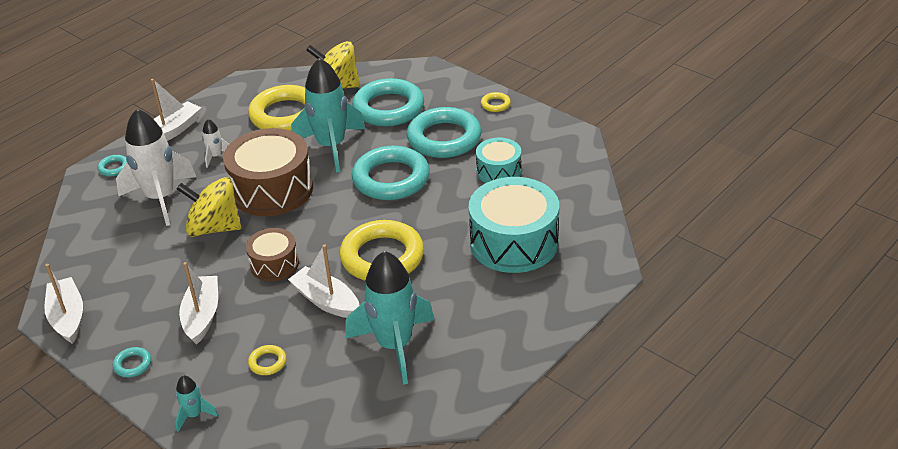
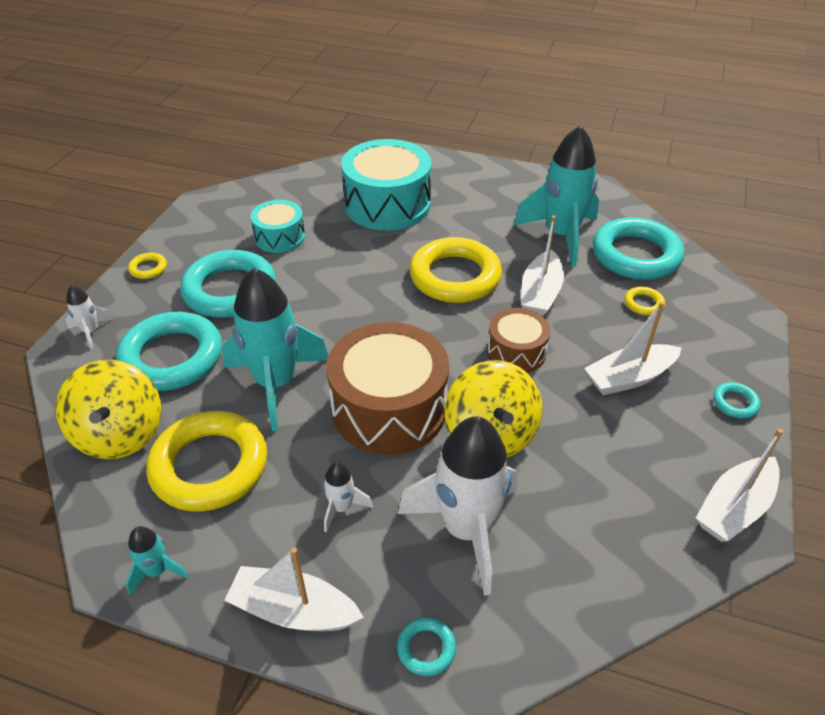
camera: 115 degrees left, 5 degrees up
(194, 415) = (741, 327): turquoise rocket -> turquoise rocket (157, 571)
(391, 179) = (323, 309): turquoise ring -> turquoise ring (636, 255)
(438, 79) = (91, 331): none -> white rocket

